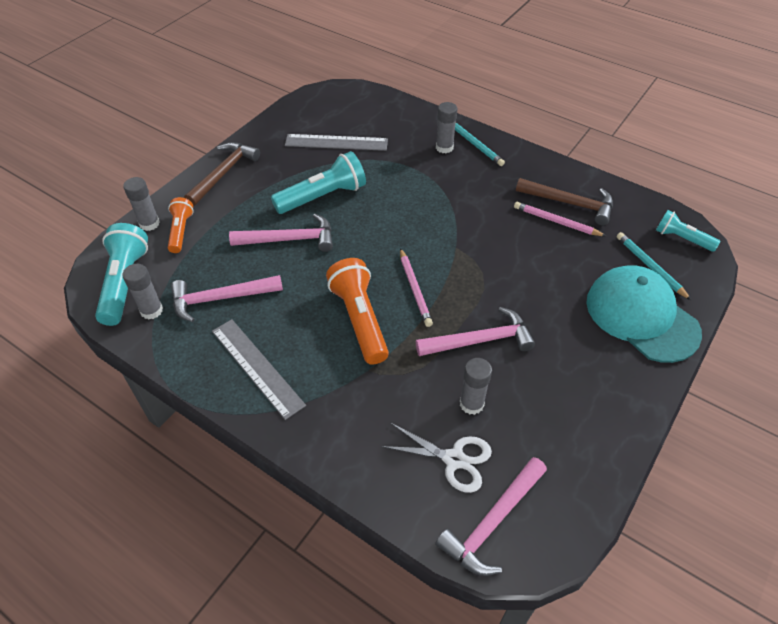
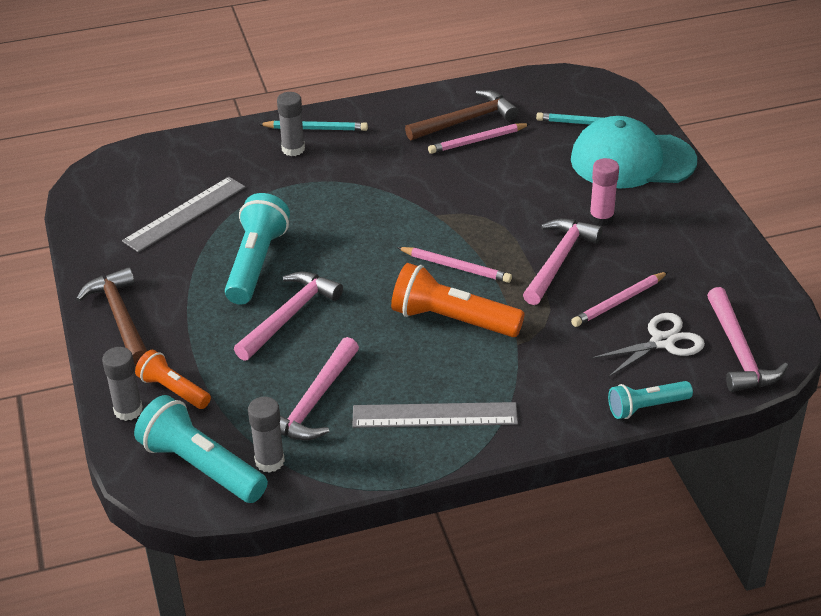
camera: 50 degrees left, 10 degrees down
(471, 404) = (619, 302): grey glue stick -> pink pencil
(554, 337) = (601, 218): none -> pink glue stick
(682, 238) = (578, 89): turquoise flashlight -> turquoise flashlight (646, 407)

